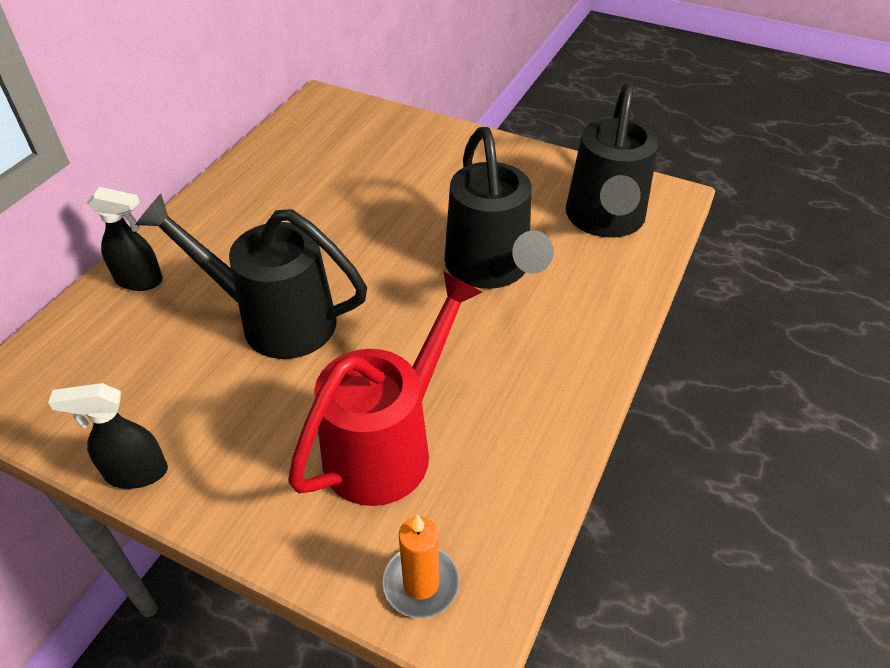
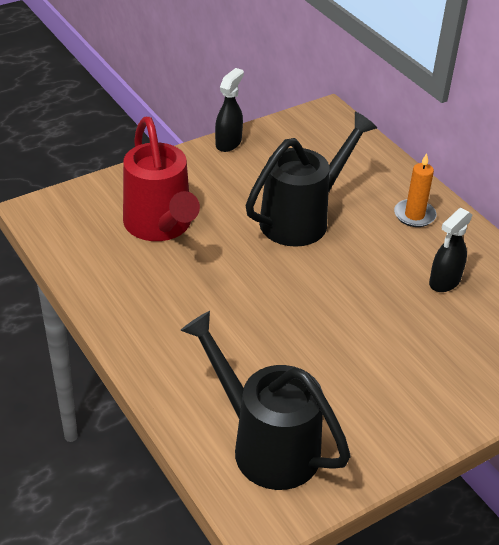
camera: 120 degrees right, 5 degrees down
(140, 280) = (388, 177): black spray bottle -> black spray bottle (444, 282)
(421, 583) = (72, 205): orange candle -> orange candle (414, 215)
(491, 269) = (265, 339): black watering can -> none

